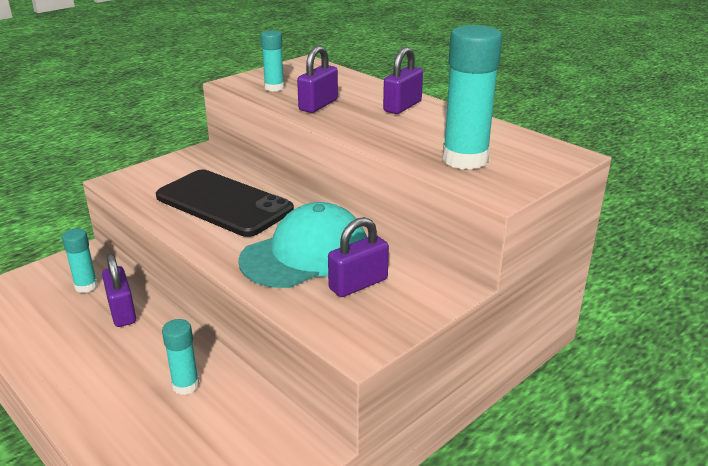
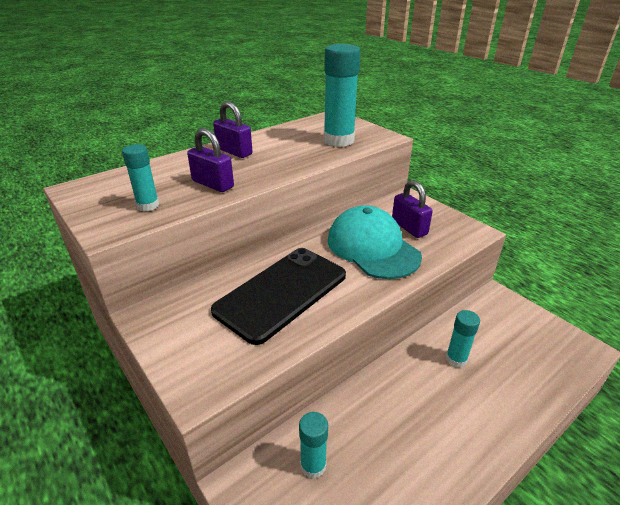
camera: 85 degrees left, 5 degrees up
(122, 312) = (362, 419): purple padlock -> none

